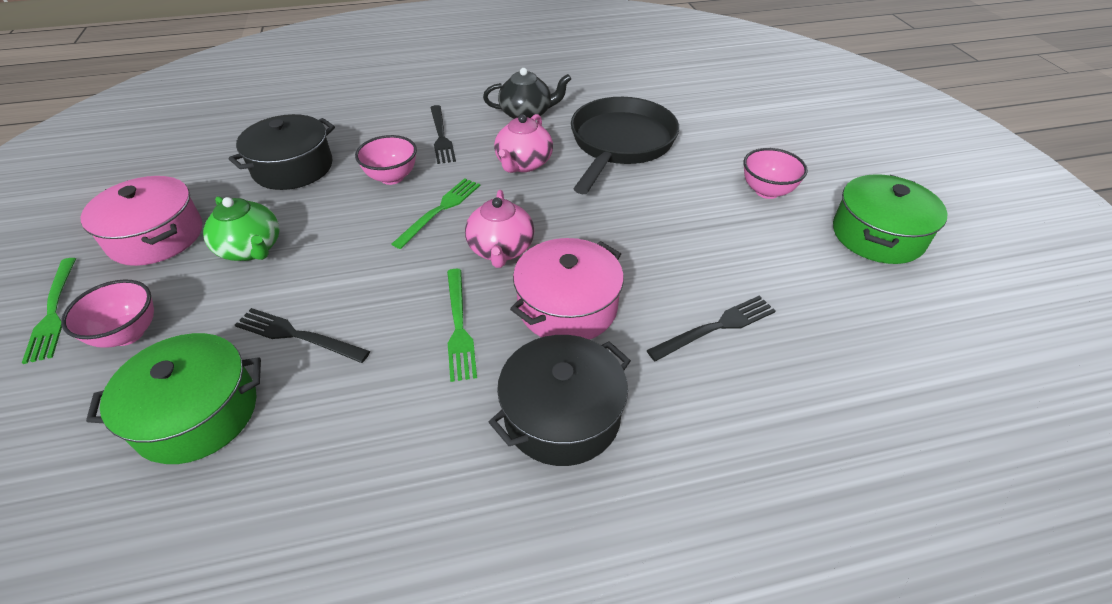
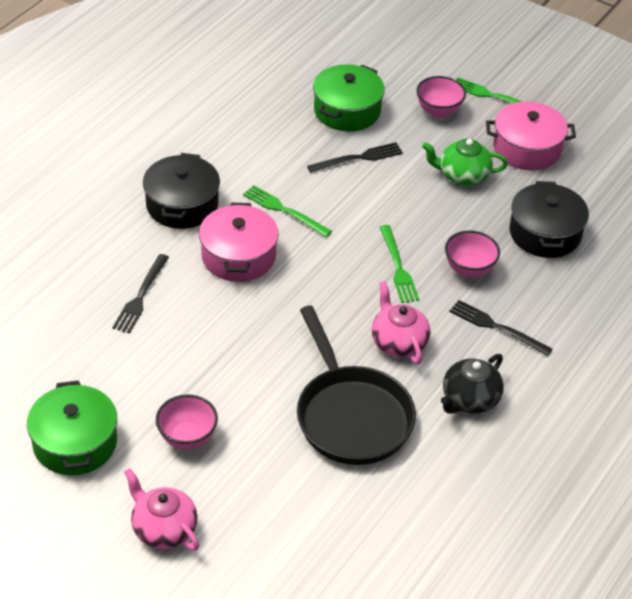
camera: 135 degrees right, 0 degrees up
(501, 250) = (321, 265): pink teapot -> pink teapot (163, 529)

